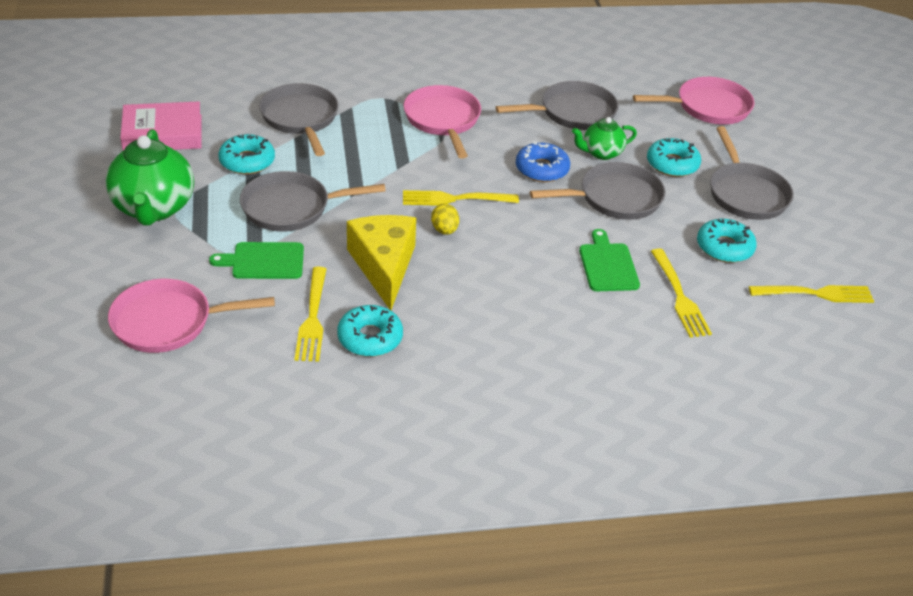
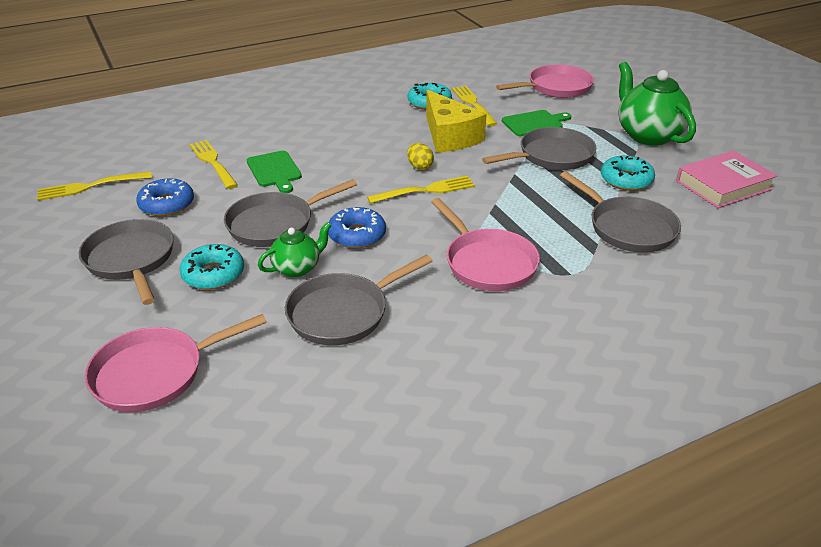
camera: 165 degrees right, 5 degrees down
(724, 247) = (167, 204): turquoise donut -> blue donut

